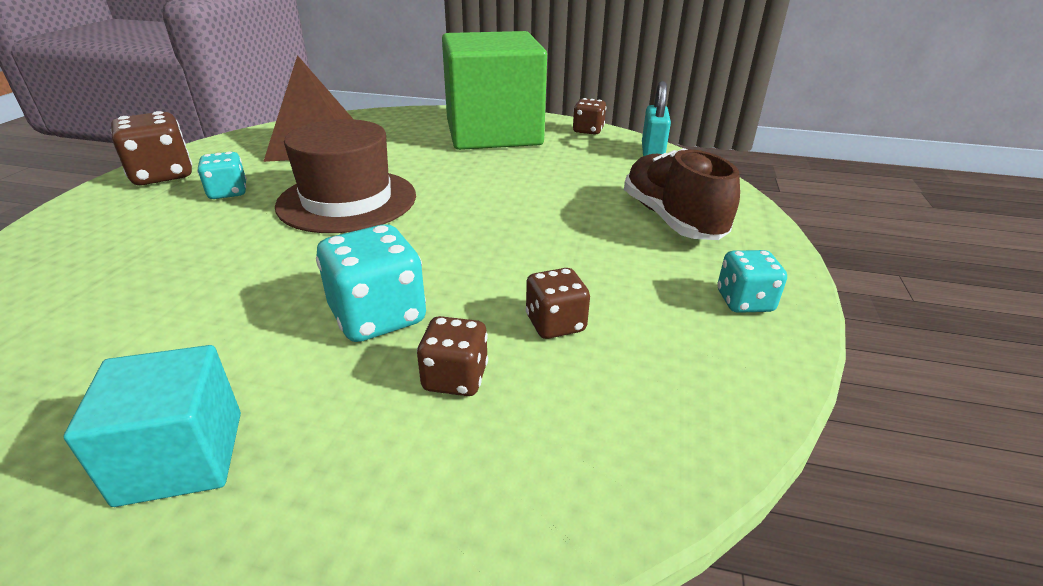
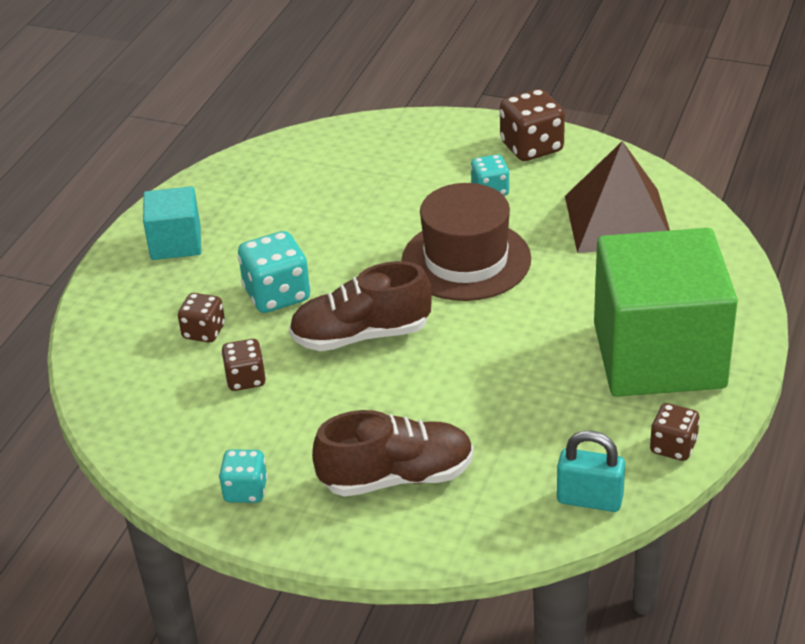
camera: 100 degrees right, 5 degrees up
(467, 249) = (361, 336): none -> brown shoe

